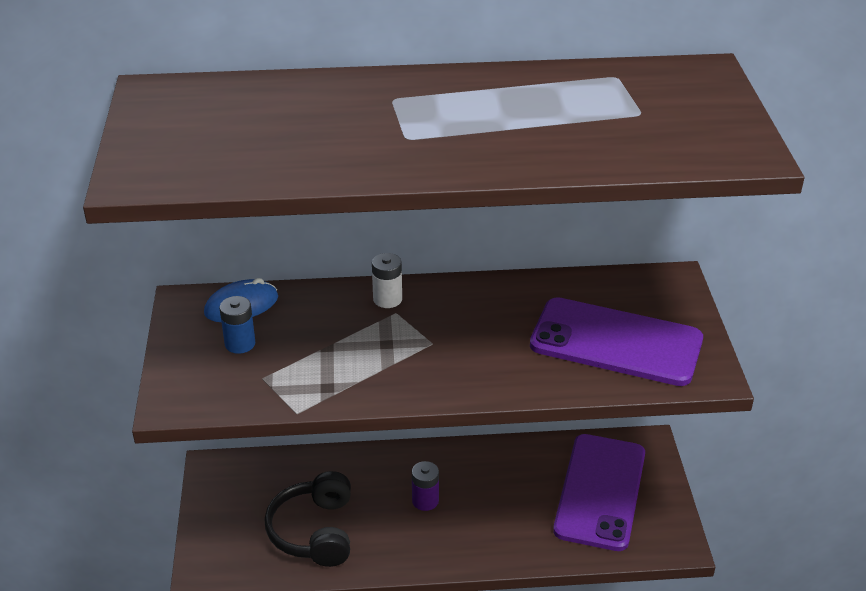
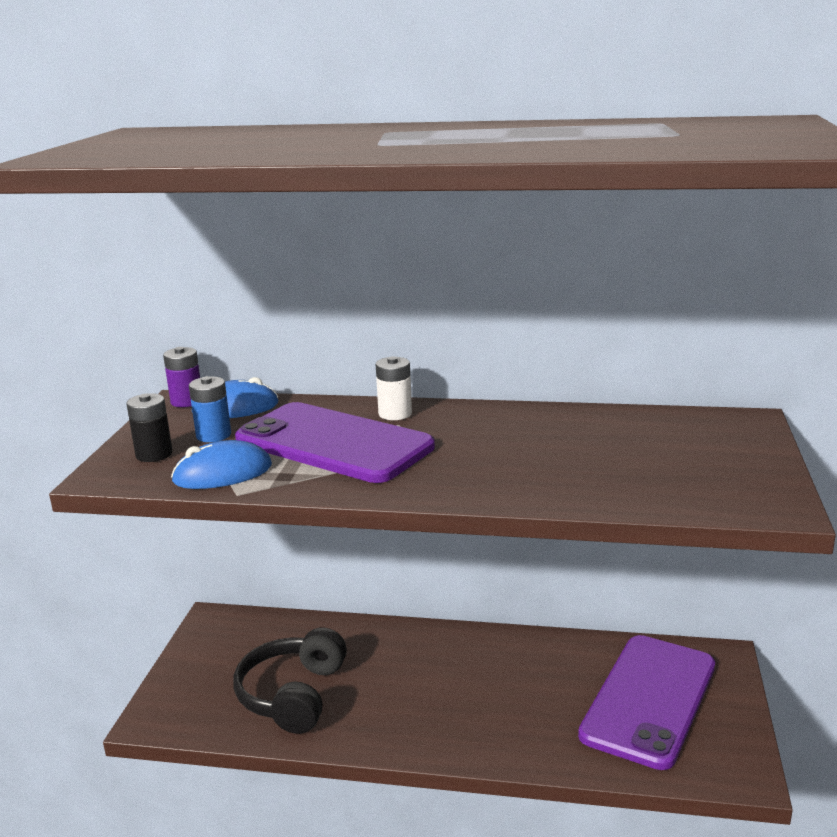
camera: 15 degrees right, 15 degrees down
(199, 374) = (154, 454): none -> black battery
(272, 390) = (222, 473): none -> blue mouse
(425, 501) = (431, 681): purple battery -> purple battery (187, 401)
(616, 342) = (655, 467): purple phone -> purple phone (333, 443)

